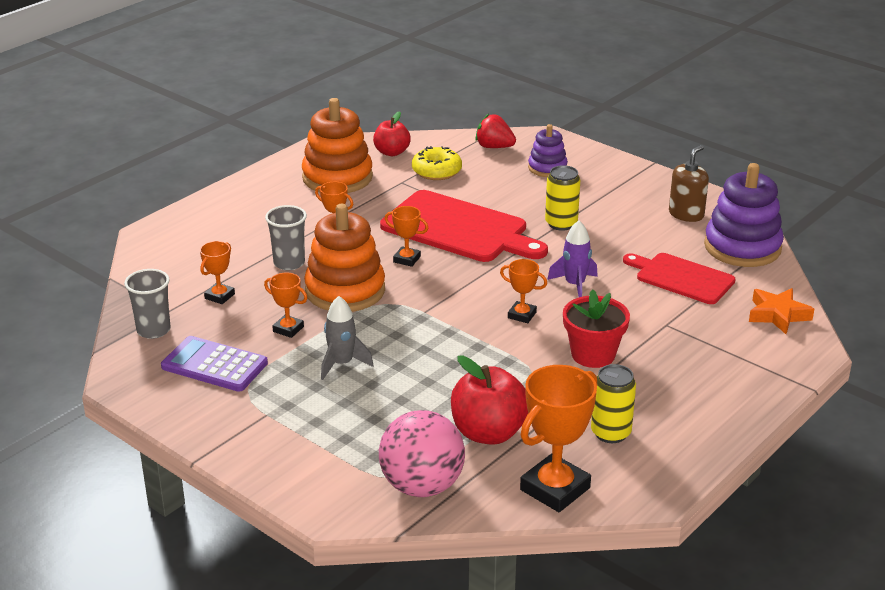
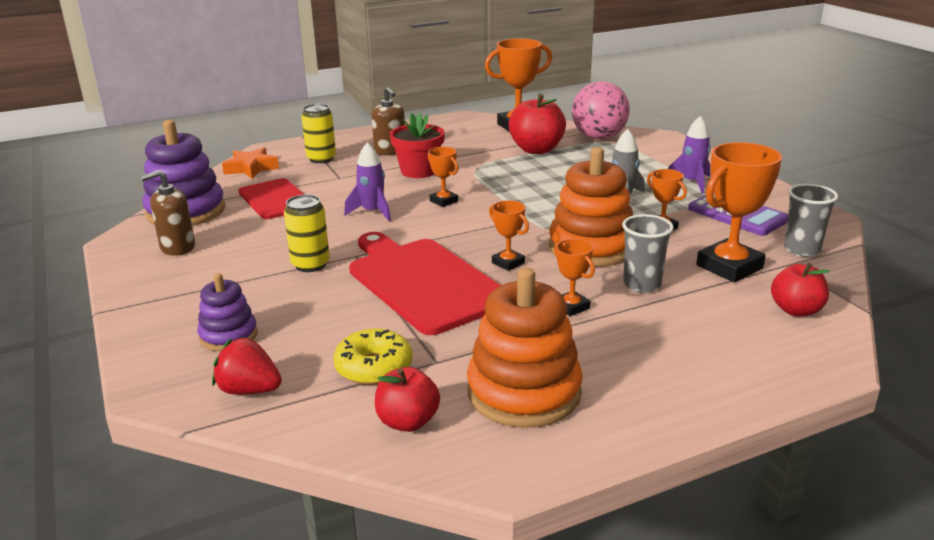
camera: 155 degrees left, 5 degrees down
(167, 267) = (796, 310): none -> red apple
(219, 296) = (729, 267): orange trophy -> orange trophy, size x1.92
(270, 409) = (692, 183): none -> purple rocket
(494, 147) = (249, 390): red strawberry -> red strawberry turned 150 degrees clockwise
(610, 433) = (457, 138): yellow can -> yellow can (321, 159)
(666, 384) = (390, 151): none -> brown soap dispenser

